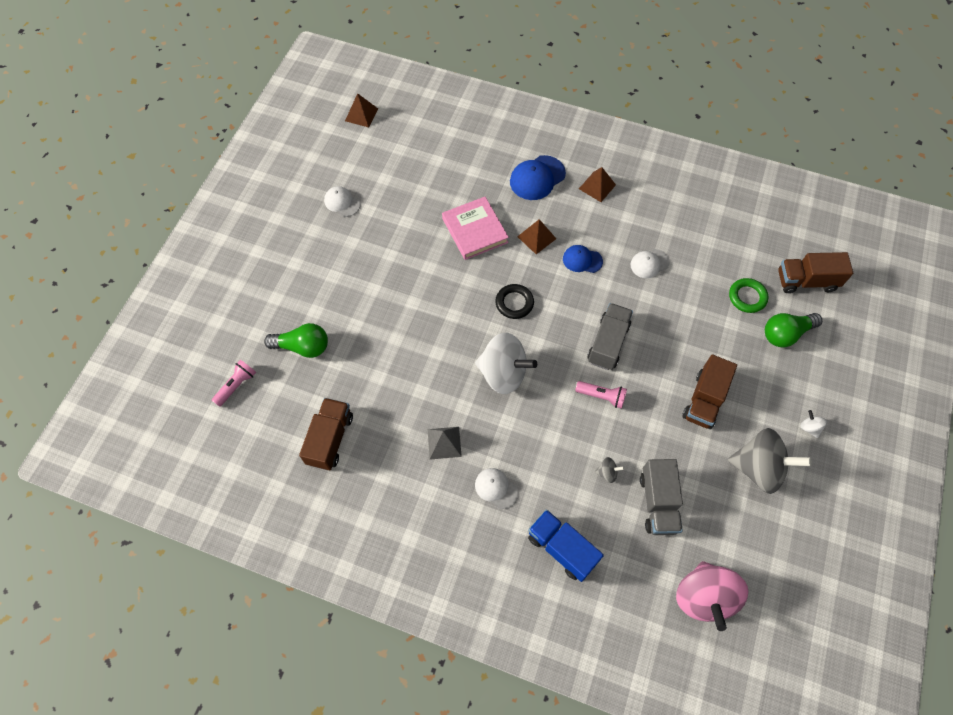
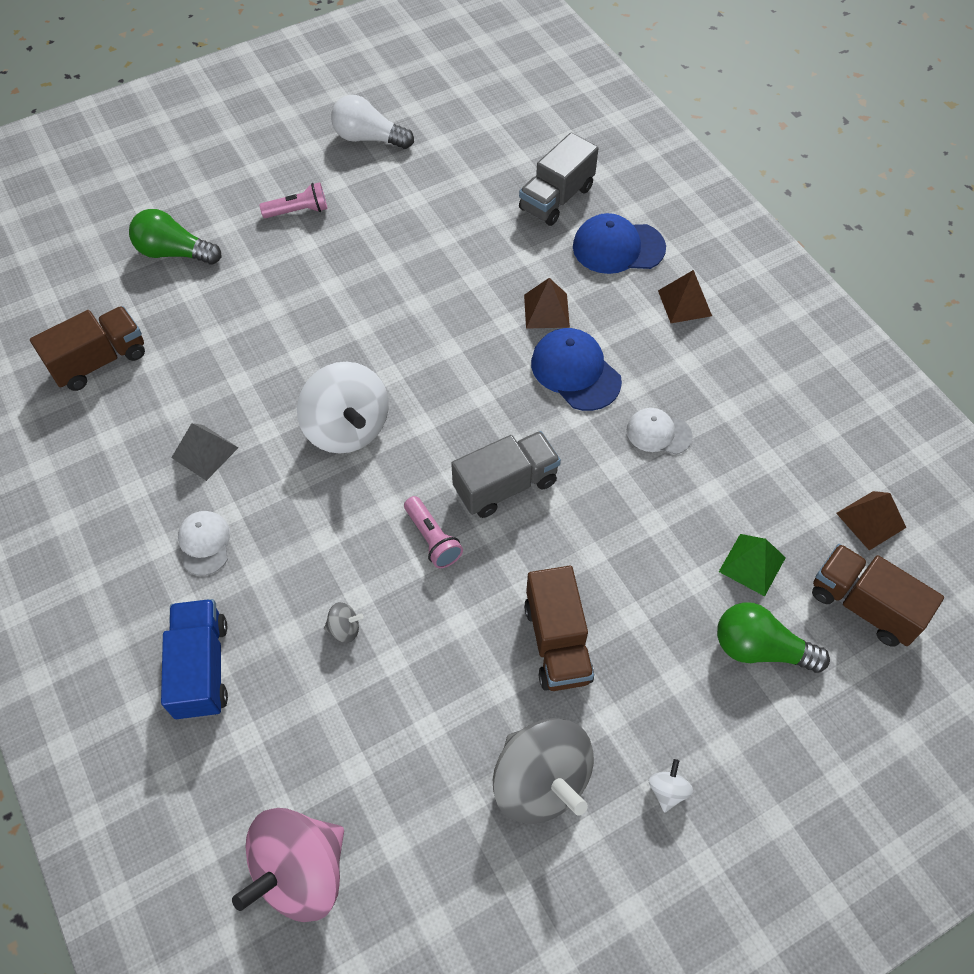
camera: 40 degrees right, 5 degrees down
(236, 385) = (74, 246): pink flashlight -> pink flashlight (298, 211)
(303, 347) = (174, 253): green light bulb -> green light bulb turned 150 degrees clockwise
(342, 202) = (368, 138): white cap -> white light bulb
(361, 114) = (485, 64): brown pyramid -> brown pyramid (871, 520)
(475, 230) = (481, 257): pink book -> none
(514, 303) = (442, 363): black ring -> none
(582, 260) = (575, 371): blue cap -> blue cap, size x1.58
(607, 473) = (344, 629): grey spinning top -> grey spinning top turned 45 degrees counterclockwise
(658, 503) = (367, 713): grey truck -> grey truck (556, 198)
(704, 400) = (557, 642): brown truck -> brown truck turned 75 degrees counterclockwise
(747, 297) = (752, 564): green ring -> green pyramid

